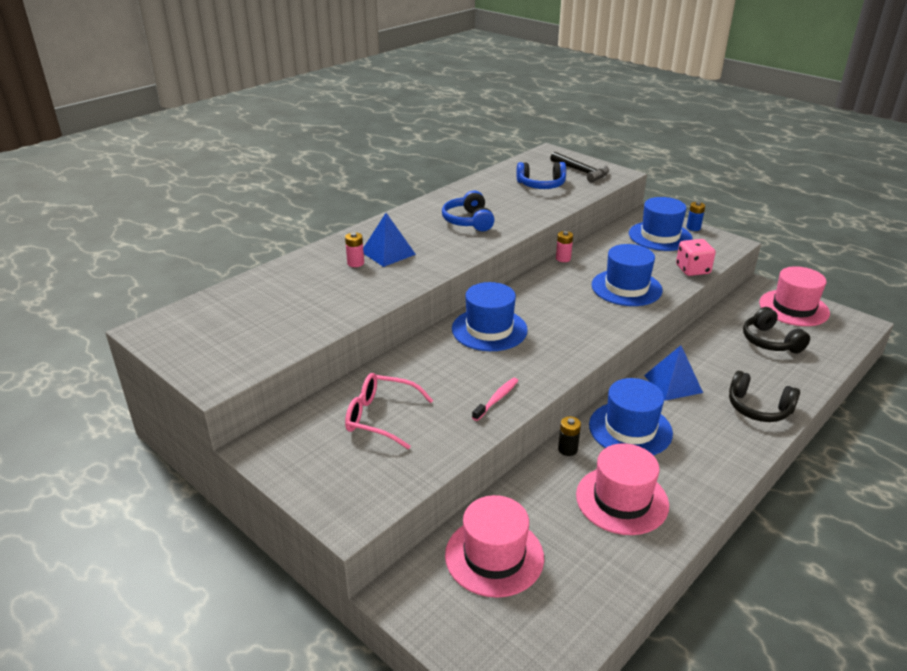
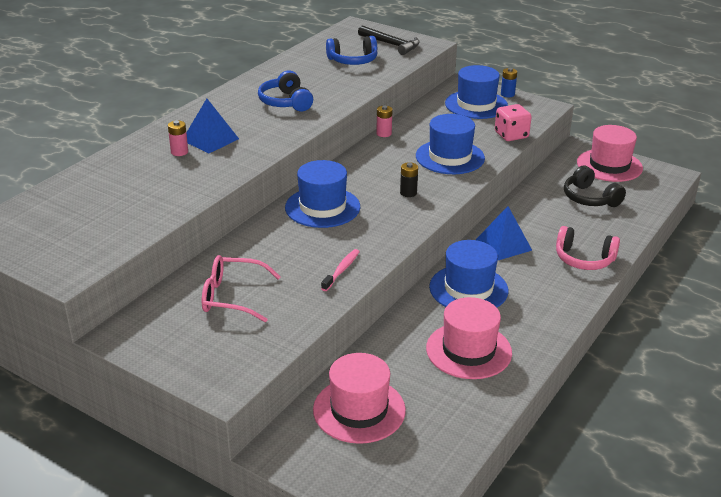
camera: 10 degrees left, 0 degrees up
(567, 449) = (412, 312): black battery -> black battery (408, 193)
(758, 408) = (584, 259): black headphones -> pink headphones

